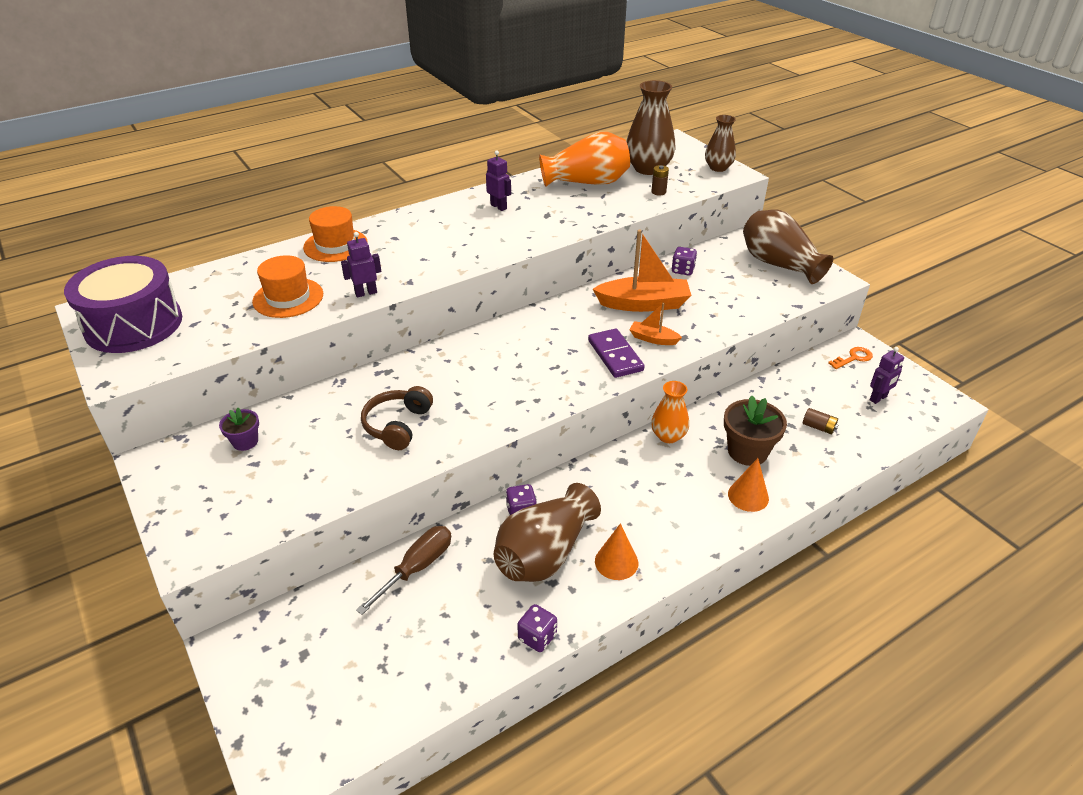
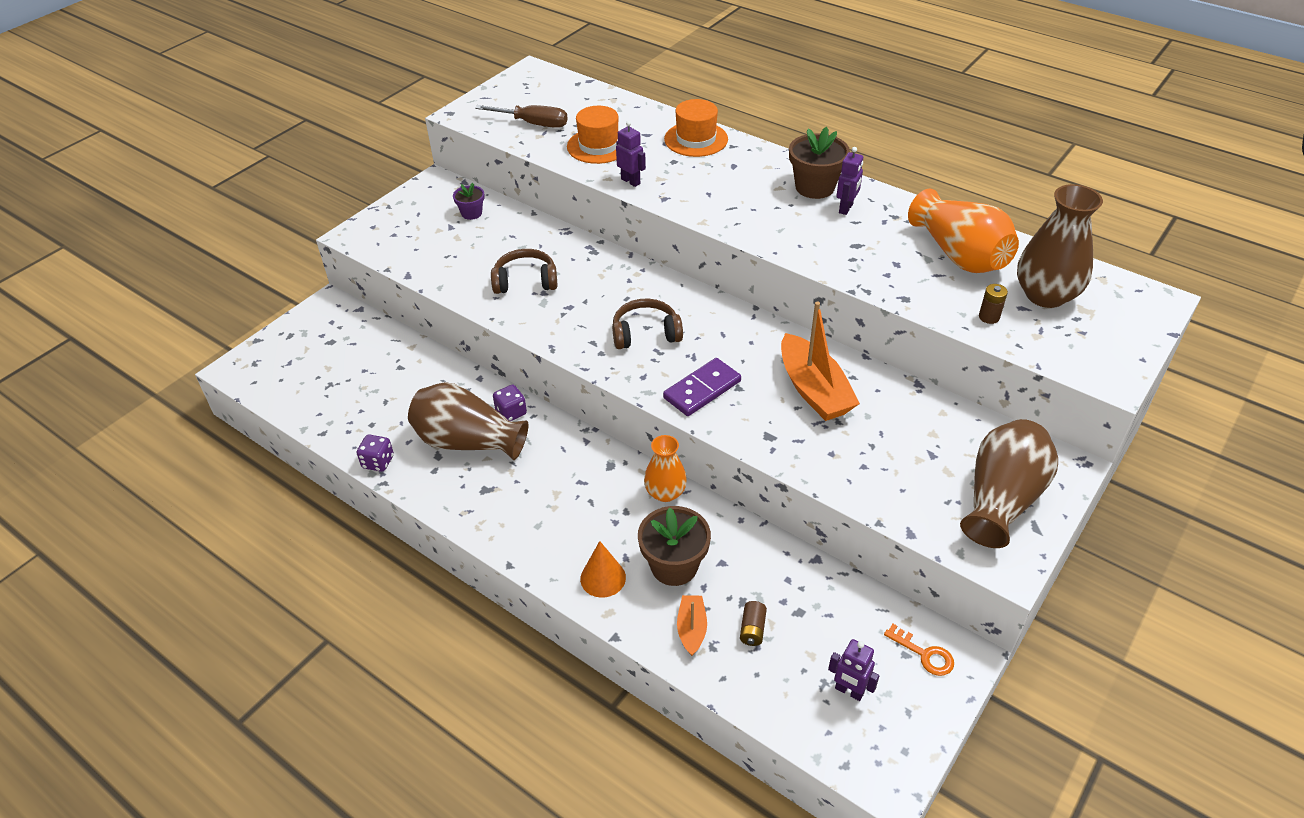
camera: 70 degrees right, 5 degrees up
(134, 324) = (523, 94): purple drum -> none
(417, 568) = (426, 370): brown screwdriver -> brown screwdriver (533, 124)
(460, 211) = (814, 187): none -> brown flower pot
(527, 368) = (645, 333): none -> brown headphones
(616, 562) = (475, 492): orange cone -> none
(653, 339) = (750, 412): orange boat -> orange boat (691, 629)
(683, 270) = (912, 408): purple dice -> none
(718, 168) = (1112, 357): brown vase -> none

